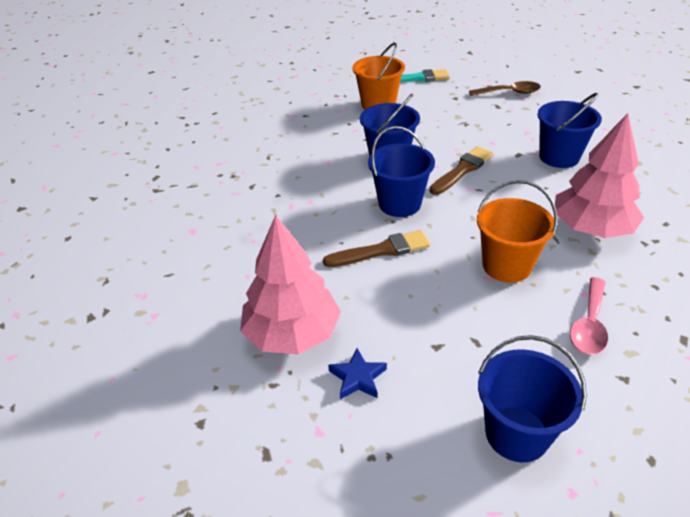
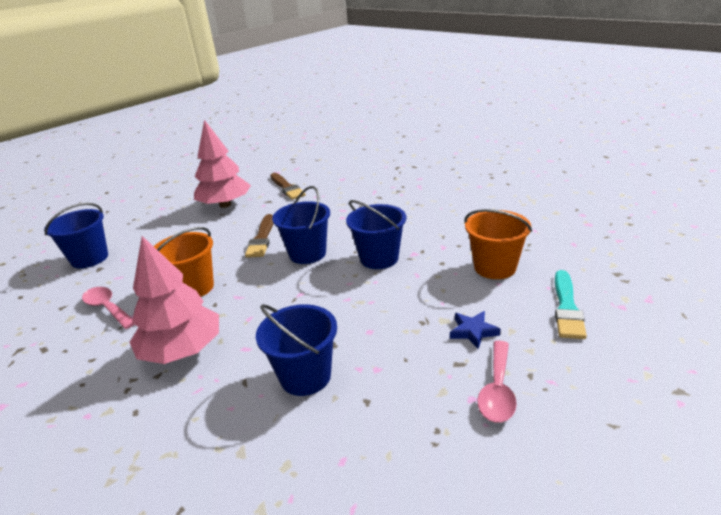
camera: 110 degrees right, 10 degrees down
(358, 377) = (176, 220): blue star -> blue star (473, 331)
(462, 170) = (331, 297): brown brush -> brown brush (287, 188)
(509, 93) = (497, 390): brown spoon -> pink spoon

